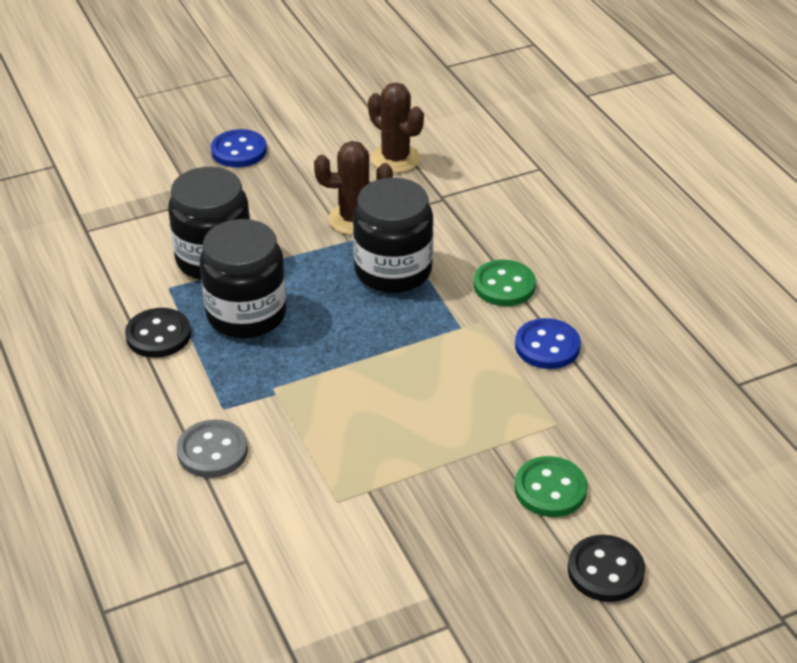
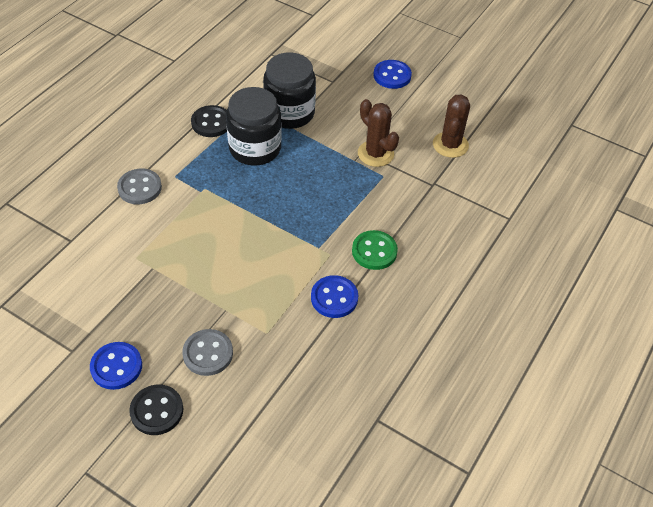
camera: 55 degrees right, 10 degrees up
(393, 270) = (344, 193): black jar -> none
(509, 586) = (116, 367): none -> blue button
(550, 489) = (208, 353): green button -> grey button

